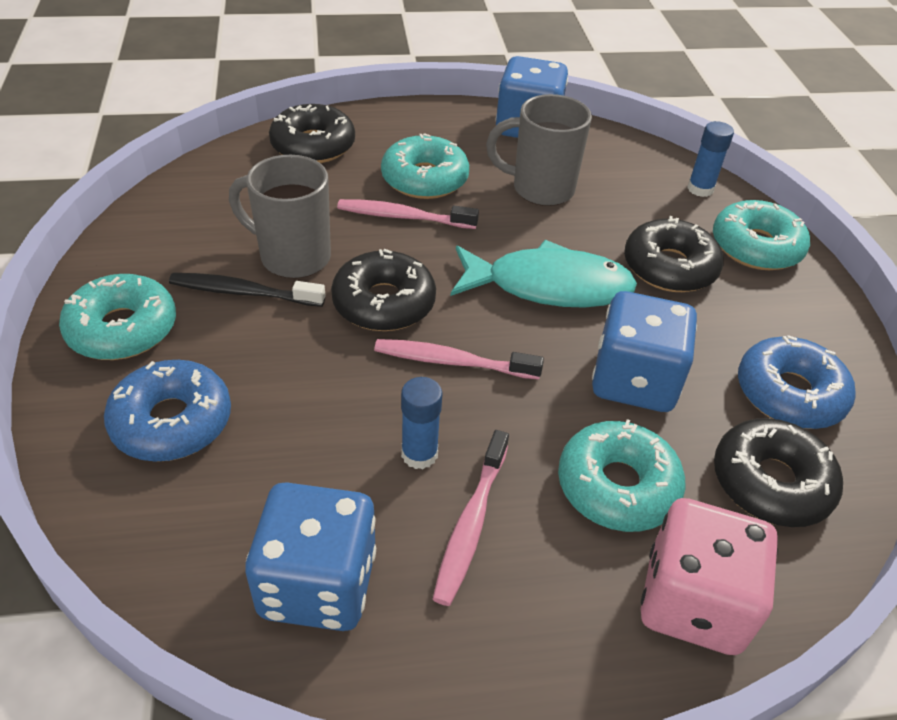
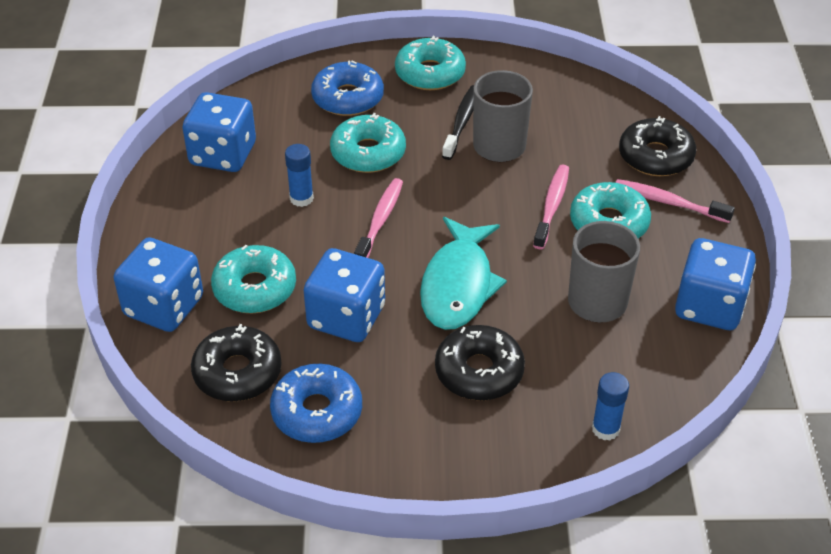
camera: 100 degrees right, 0 degrees up
(384, 303) = (445, 190): black donut -> none
(470, 524) = (244, 216): pink toothbrush -> pink toothbrush (668, 202)
(693, 602) = (164, 306): pink dice -> blue dice
(756, 247) = (507, 449): turquoise donut -> turquoise donut (368, 153)

